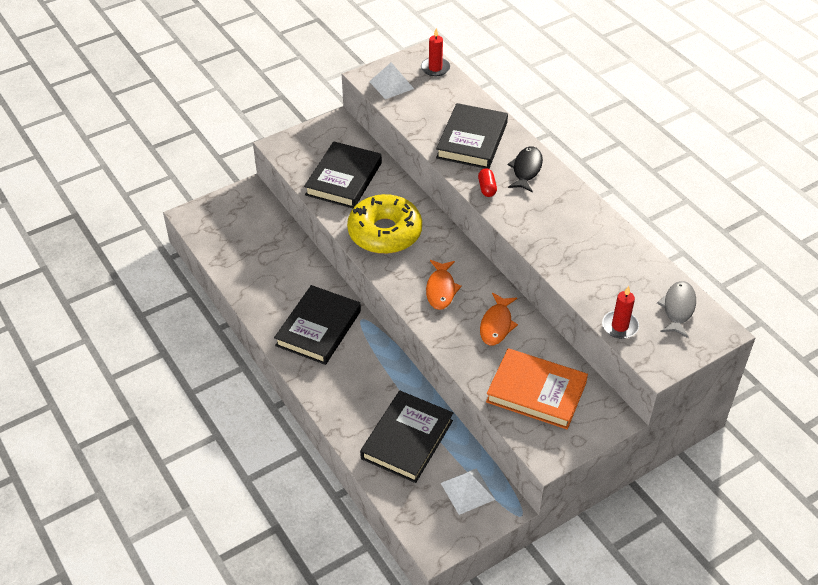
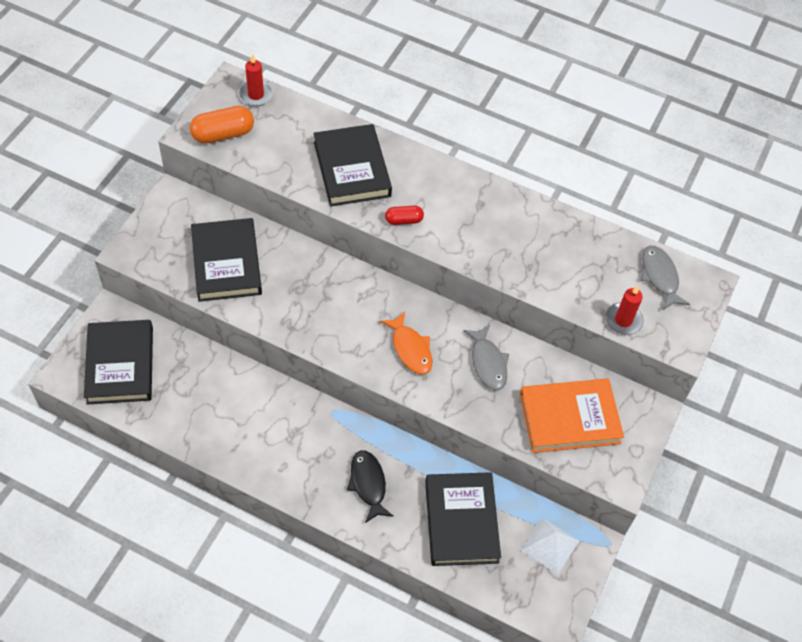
camera: 35 degrees left, 10 degrees up
(318, 328) = (295, 442): black book -> black book (120, 365)
(385, 232) = (312, 309): yellow donut -> none
(391, 85) = (223, 134): white pyramid -> orange capsule
(487, 188) = (404, 220): red capsule -> red capsule turned 60 degrees counterclockwise
(496, 325) = (488, 363): orange fish -> grey fish
(526, 169) = (427, 181): black fish -> black fish (368, 484)

